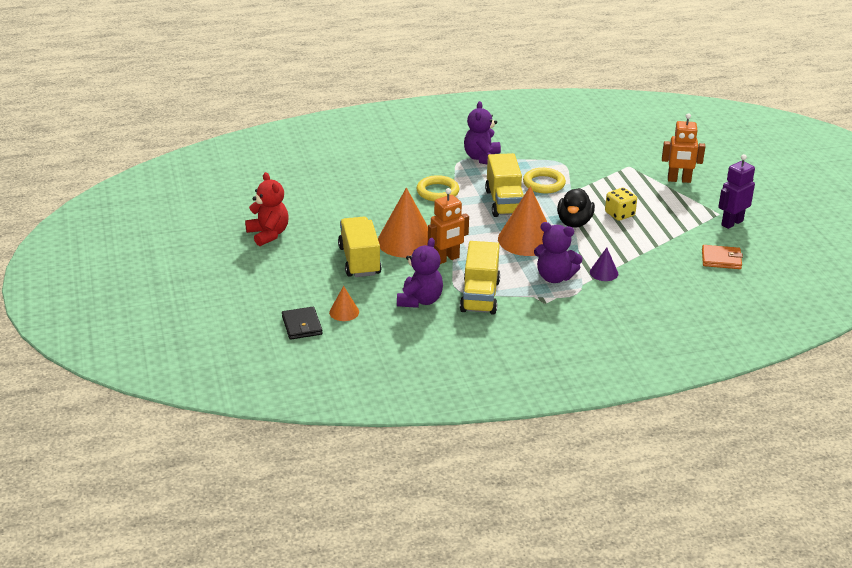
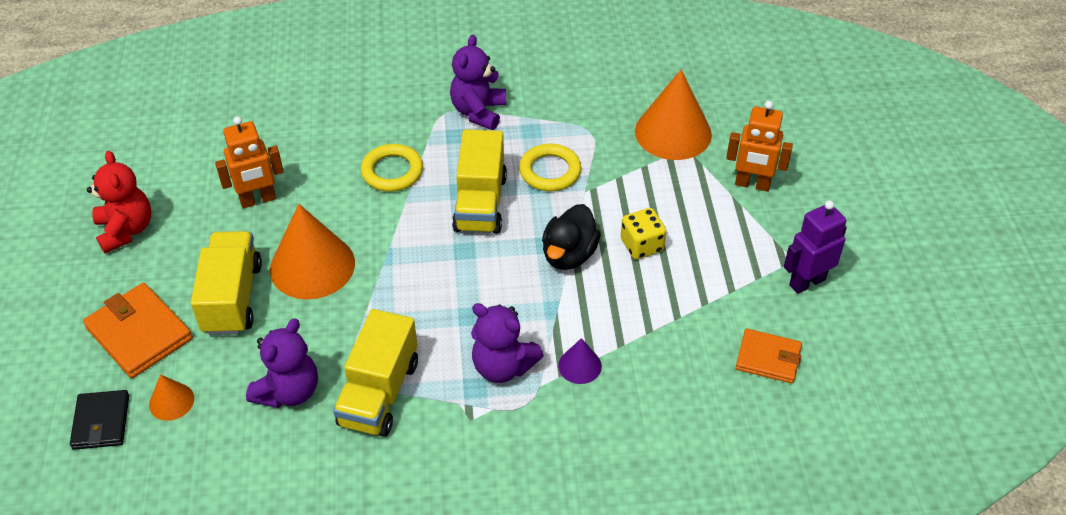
camera: 10 degrees right, 15 degrees up
(305, 282) = (139, 333): none -> orange wallet
(446, 259) = (357, 309): orange robot -> orange robot (258, 200)
(526, 240) = (487, 282): orange cone -> orange cone (673, 132)

